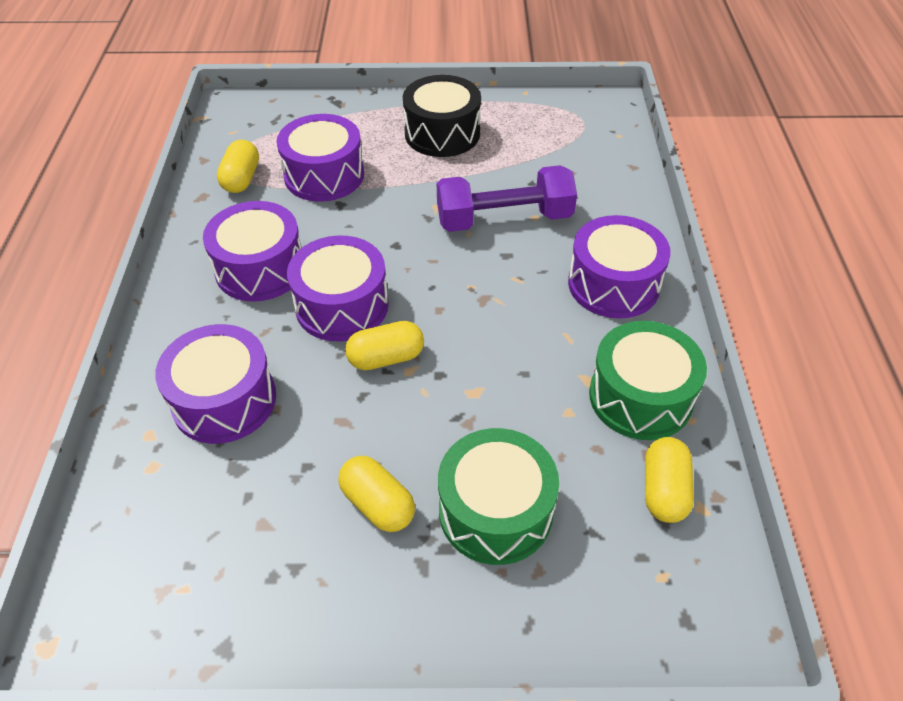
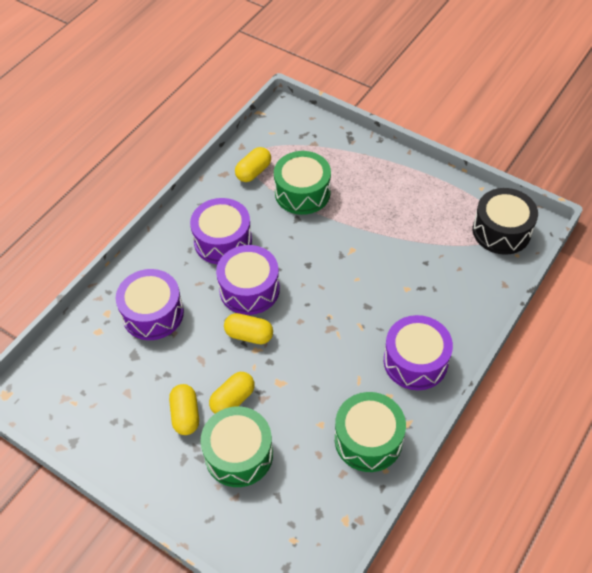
camera: 35 degrees right, 5 degrees up
(324, 175) = (302, 193): purple drum -> green drum
(442, 133) = (398, 196): black drum -> black drum (501, 231)
(504, 219) = (386, 280): purple dumbbell -> none
(664, 490) = (334, 498): yellow capsule -> yellow capsule (233, 399)

